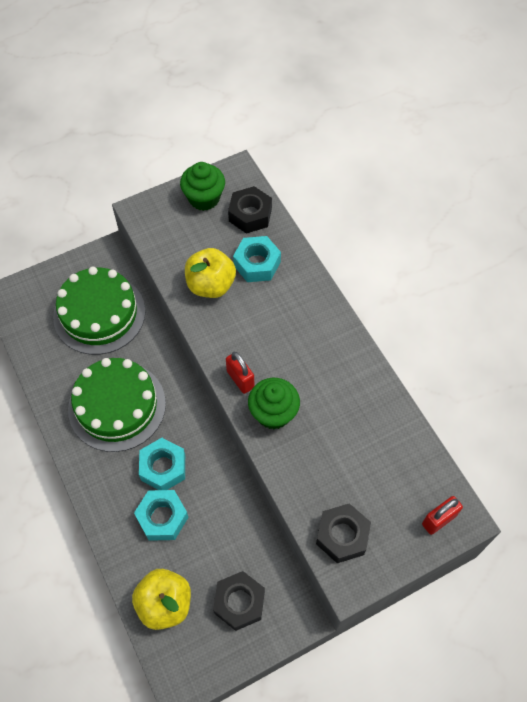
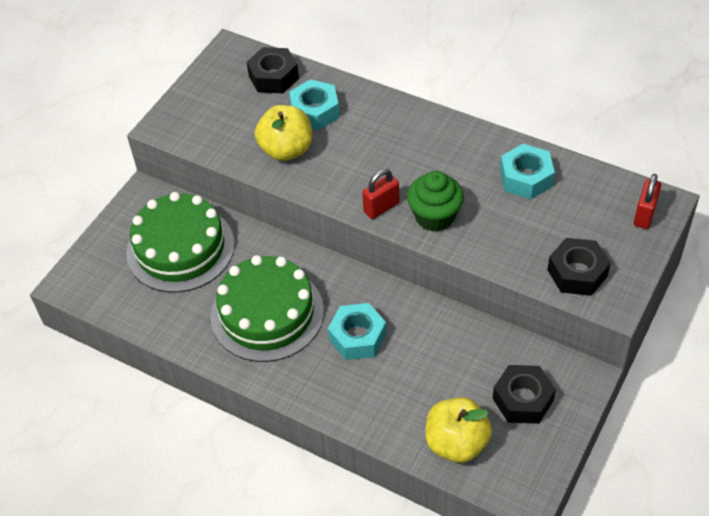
camera: 30 degrees left, 10 degrees down
(162, 518) = (393, 377): turquoise nut -> turquoise nut (526, 178)
(204, 198) = (217, 85): green cupcake -> none
(240, 379) = (381, 207): red padlock -> red padlock turned 60 degrees counterclockwise

